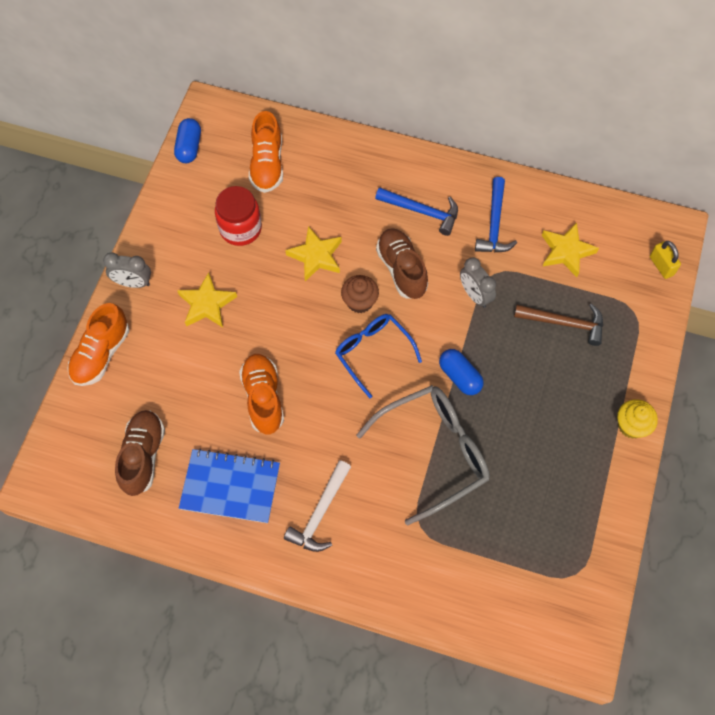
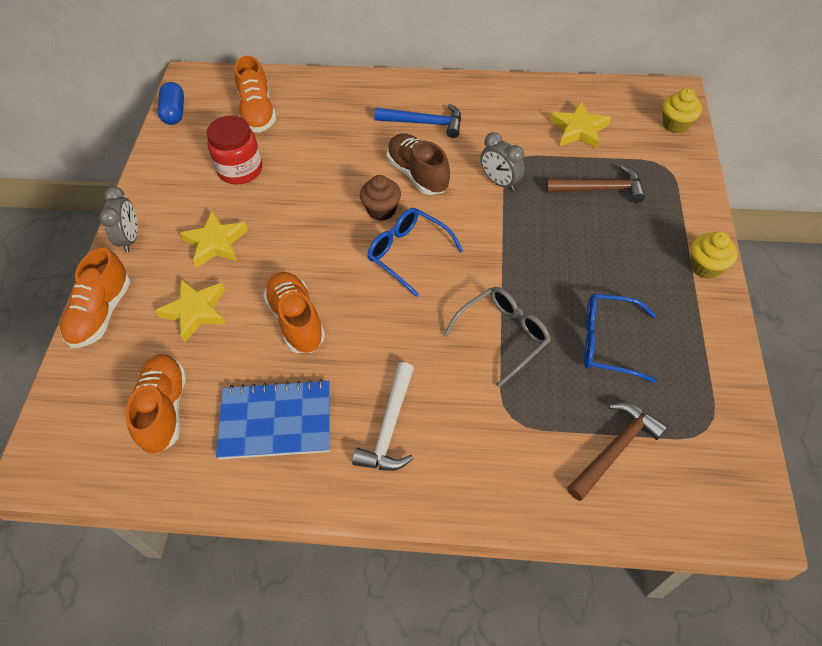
camera: 10 degrees left, 10 degrees down
(133, 283) = (130, 239): grey clock -> grey clock turned 90 degrees counterclockwise
(143, 456) = (164, 409): brown shoe -> orange shoe
(316, 256) = (325, 179): yellow star -> yellow star (196, 311)
(434, 452) = (503, 335): grey glasses -> grey glasses, size x0.65
(459, 376) = (508, 257): blue capsule -> none
(494, 224) = (500, 120): blue hammer -> none
(495, 573) = (615, 449): none -> brown hammer
(520, 478) = (607, 342): none -> blue glasses
(661, 266) = (675, 124): yellow padlock -> yellow cupcake

